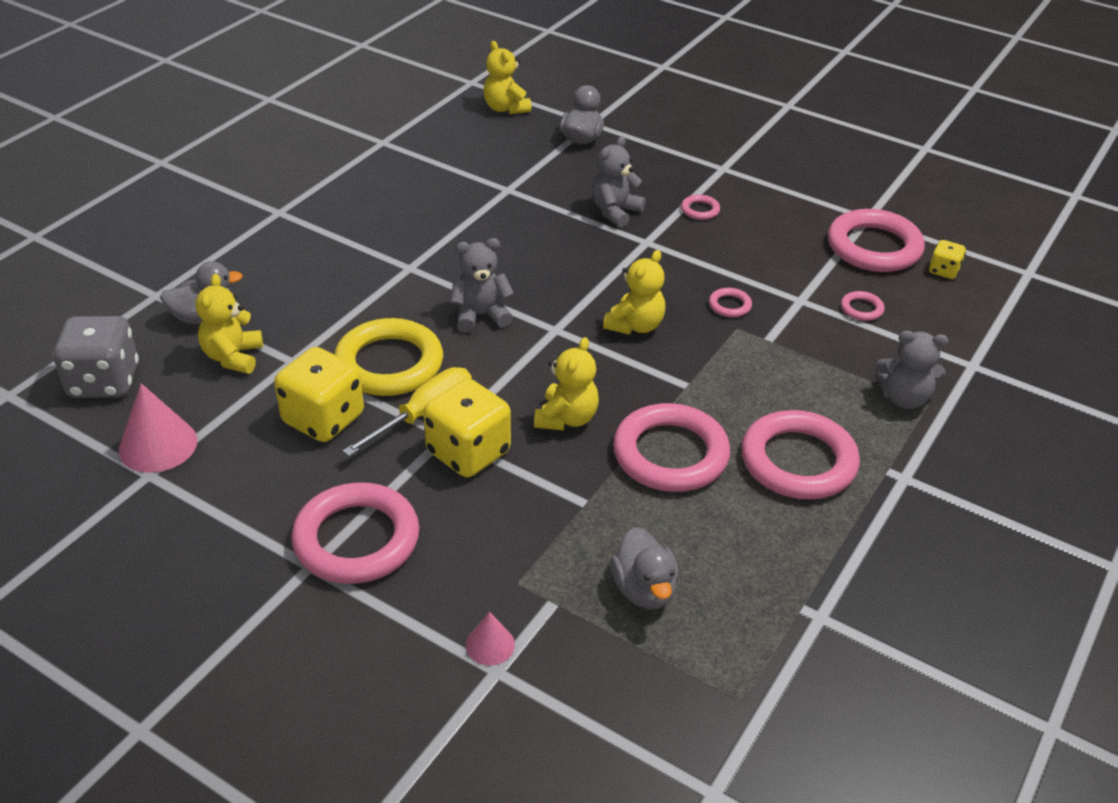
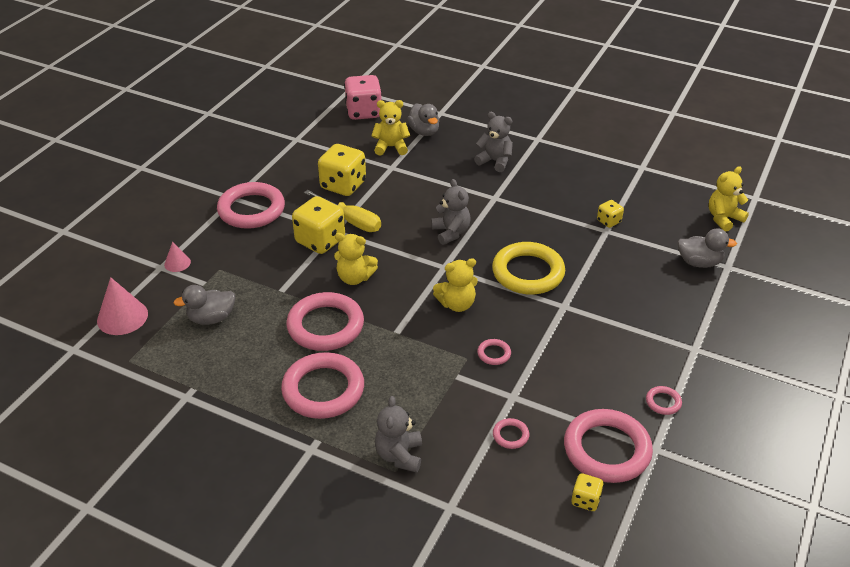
camera: 85 degrees right, 0 degrees up
(104, 382) = (364, 112): grey dice -> pink dice
(158, 445) = (317, 137): pink cone -> pink cone (122, 317)
(389, 364) = (395, 202): yellow ring -> yellow ring (528, 272)
(490, 184) = (609, 221): none -> yellow dice
(615, 212) = (598, 287): grey teddy bear -> grey teddy bear (495, 161)
(635, 325) = (457, 304): yellow teddy bear -> yellow teddy bear turned 45 degrees counterclockwise
(700, 210) = (620, 335): pink ring -> pink ring (663, 402)

